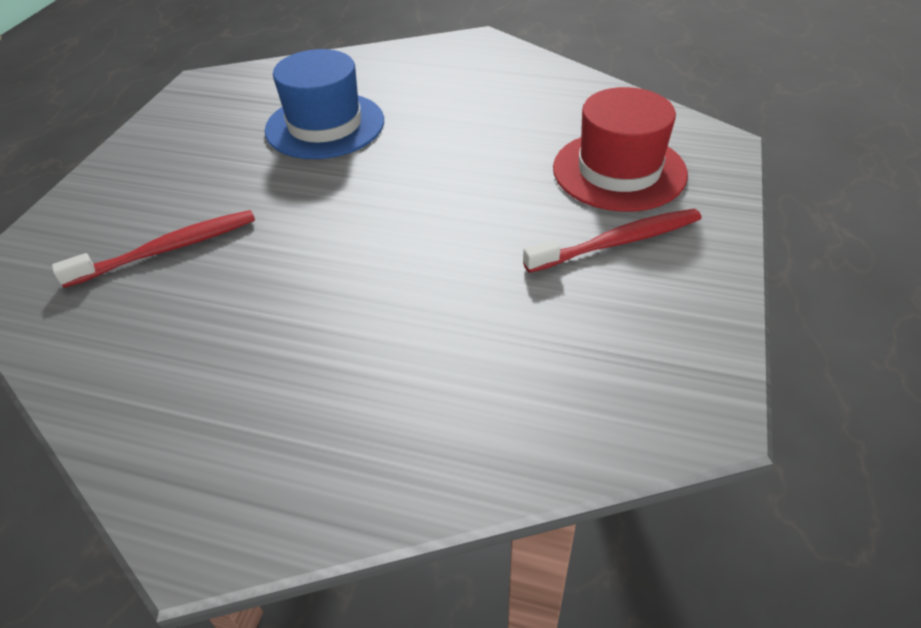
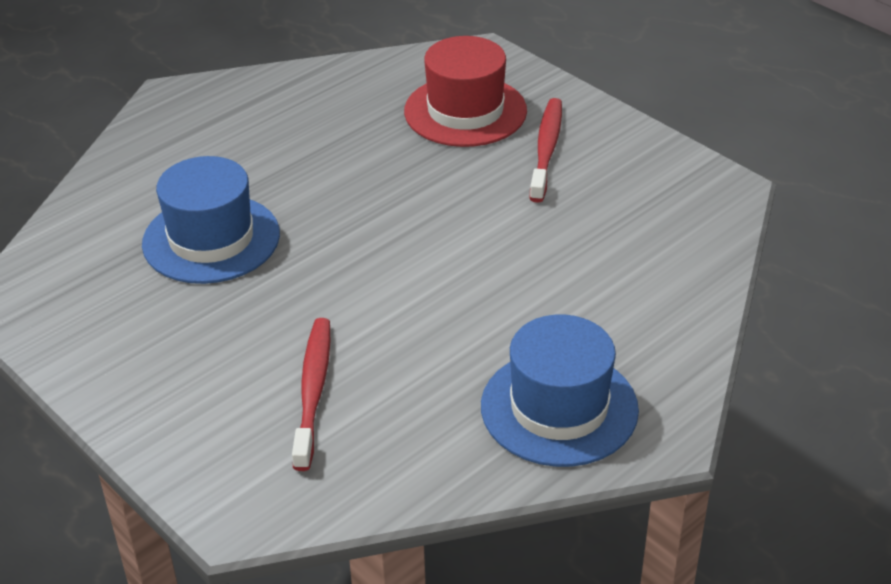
camera: 60 degrees left, 5 degrees down
(212, 420) = (559, 408): none -> blue hat

